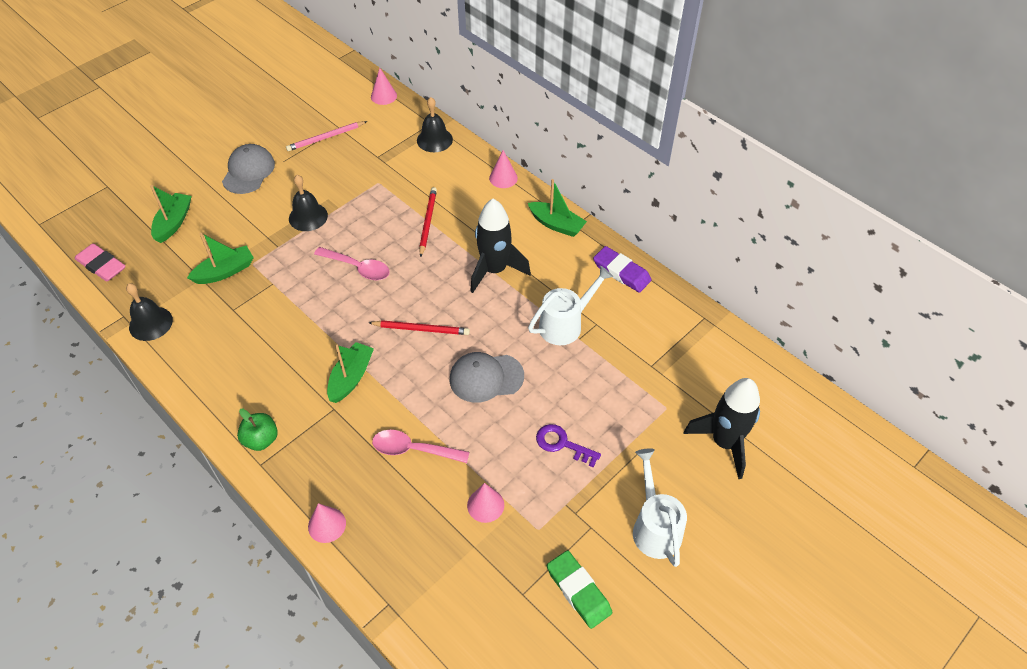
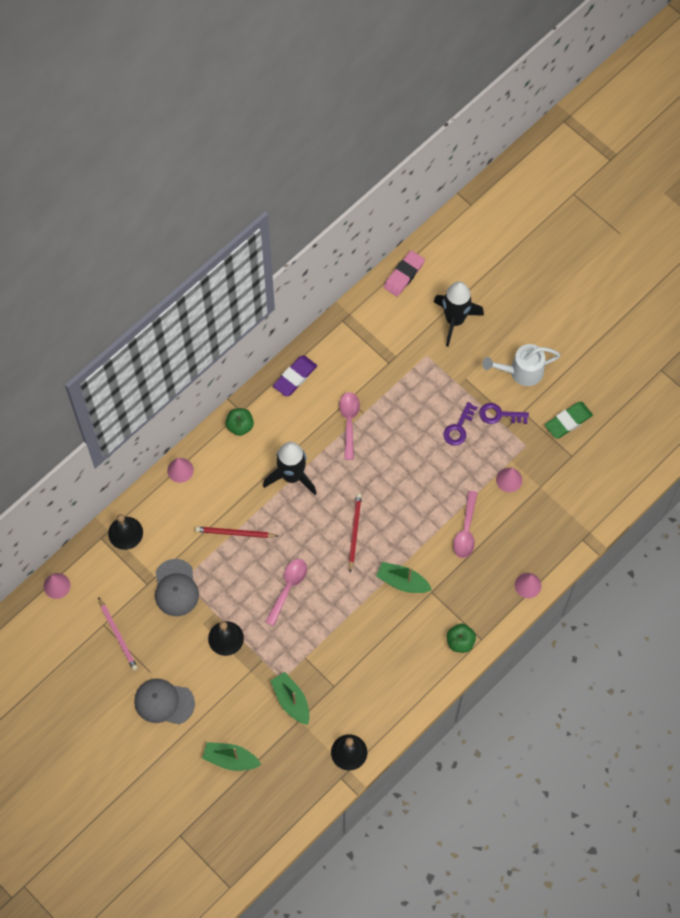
camera: 90 degrees left, 15 degrees up
(101, 265) = (283, 812): pink eraser -> pink eraser (404, 275)
(486, 378) = (401, 481): grey cap -> grey cap (176, 588)
(556, 224) = (240, 426): green boat -> green apple
(566, 324) = (349, 422): white watering can -> pink spoon
(584, 495) = (499, 415): none -> purple key

